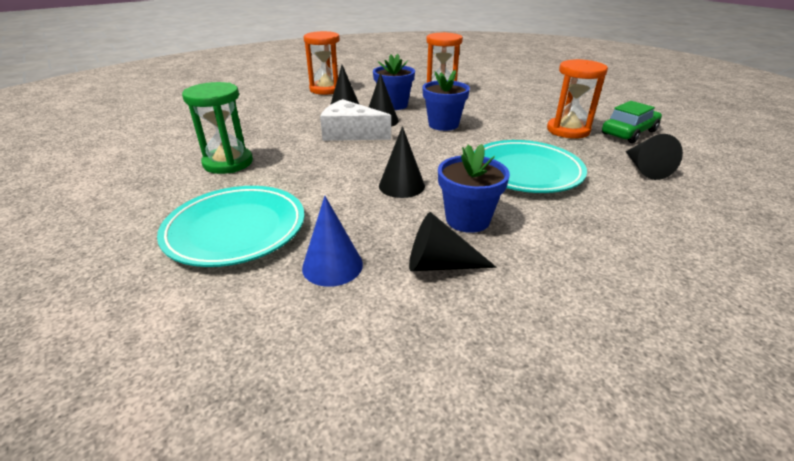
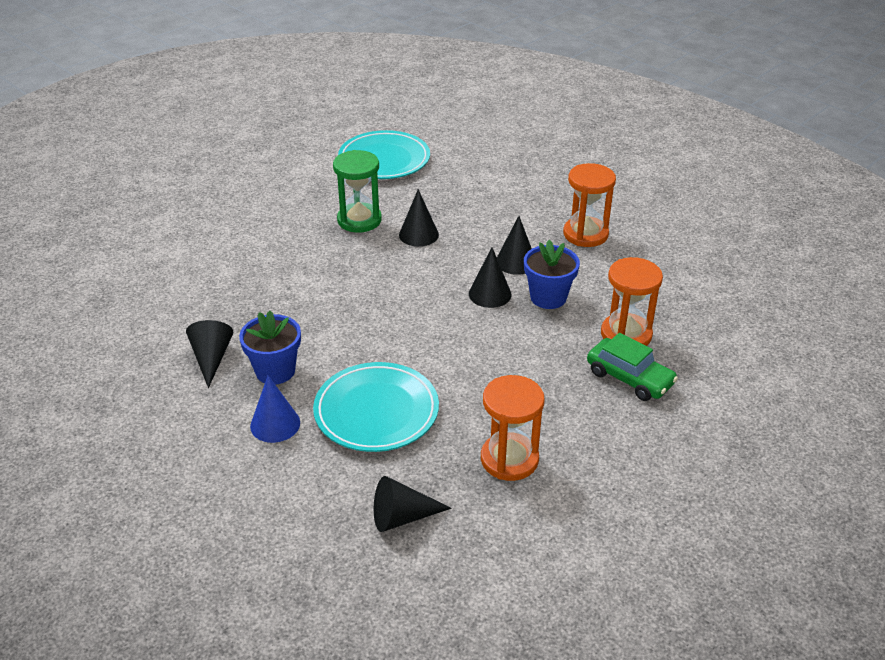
camera: 80 degrees right, 5 degrees up
(236, 230) = (252, 254): turquoise plate -> turquoise plate (384, 160)
(332, 265) = (210, 307): blue cone -> blue cone (275, 424)
(350, 133) = (446, 277): white cheese -> none
(401, 185) = (331, 327): black cone -> black cone (418, 234)
(443, 124) = (494, 344): blue flower pot -> none
(628, 133) = (520, 524): green car -> green car (629, 378)

